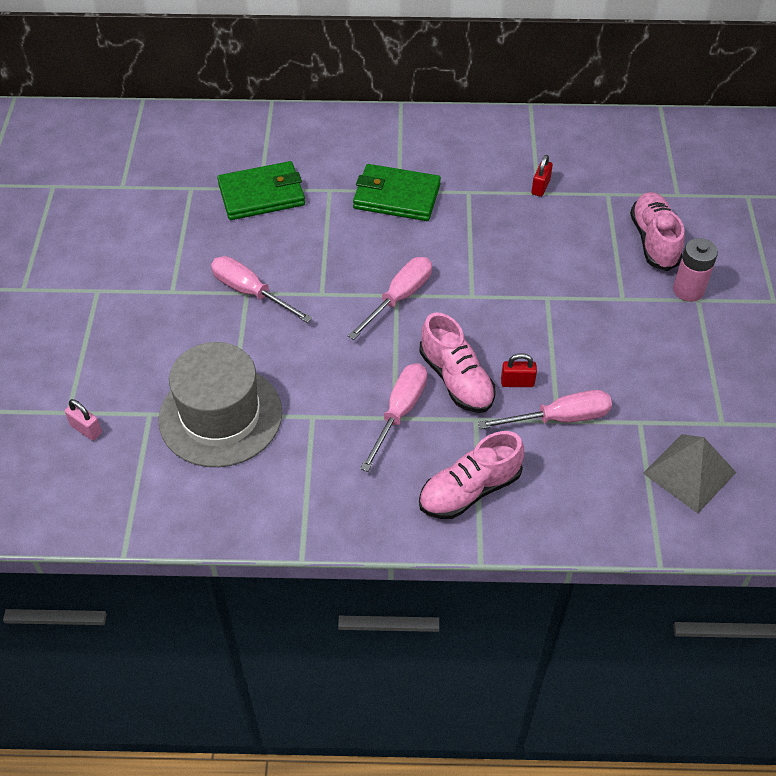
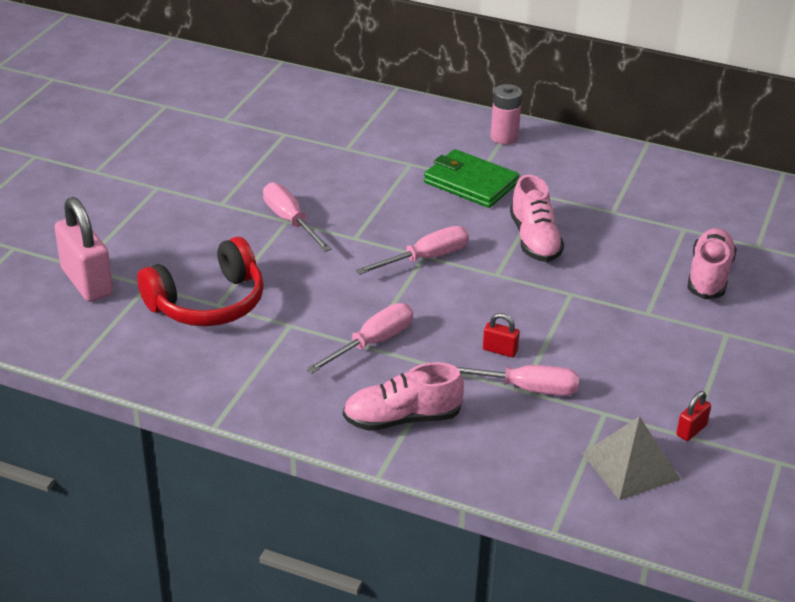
camera: 20 degrees right, 15 degrees down
(86, 429) = (87, 282): pink padlock -> pink padlock, size x2.19
(220, 416) = (208, 303): grey hat -> red headphones
(262, 194) = (345, 153): green wallet -> none
(456, 379) = (441, 333): pink shoe -> pink shoe (534, 240)
(540, 187) = (617, 208): red padlock -> red padlock (691, 430)
(688, 290) = (720, 323): pink battery -> pink battery (504, 137)

